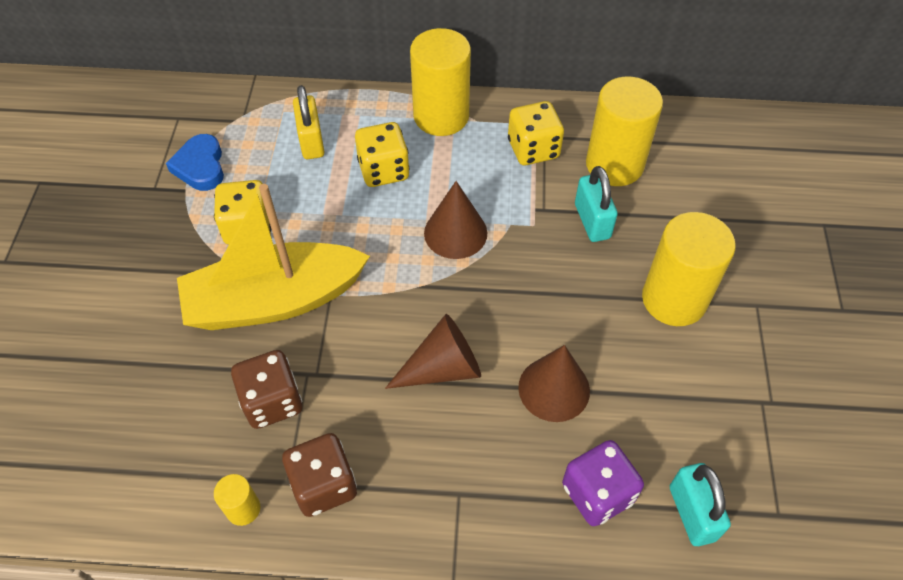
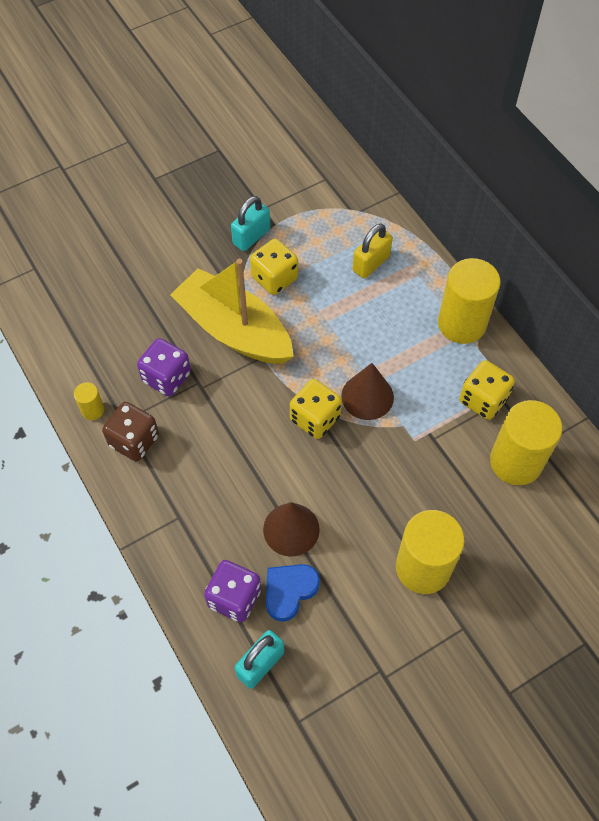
camera: 55 degrees right, 5 degrees up
(200, 166) = (298, 219): blue heart -> blue heart (289, 591)
(272, 401) = (166, 377): brown dice -> purple dice
(384, 170) = (383, 321): yellow dice -> yellow dice (315, 418)
(443, 368) = (257, 454): brown cone -> none
(592, 221) = (449, 476): turquoise padlock -> turquoise padlock (251, 236)

